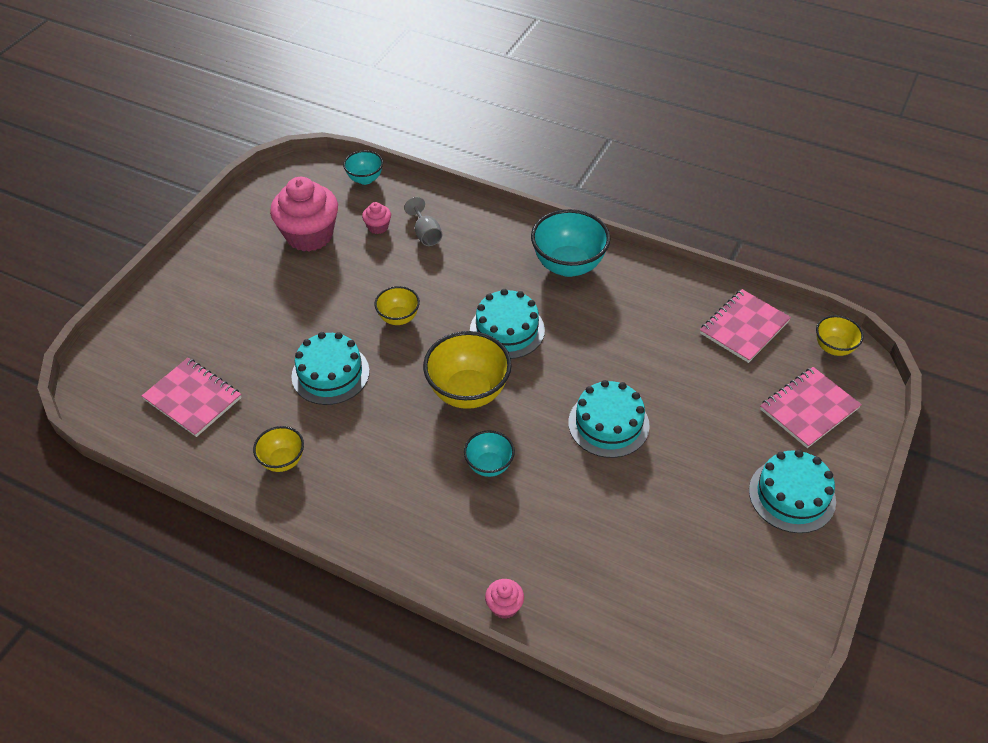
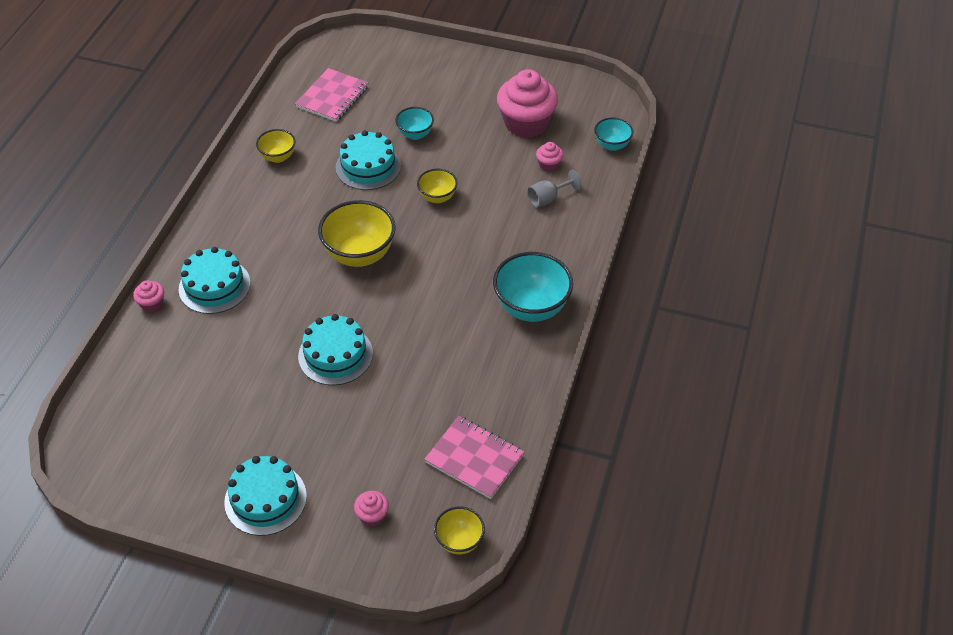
camera: 80 degrees right, 0 degrees up
(489, 465) = (283, 278): turquoise bowl -> turquoise bowl (415, 134)
(507, 330) = (436, 271): turquoise cake -> turquoise cake (214, 286)
(808, 408) = (372, 515): pink notebook -> pink cupcake

